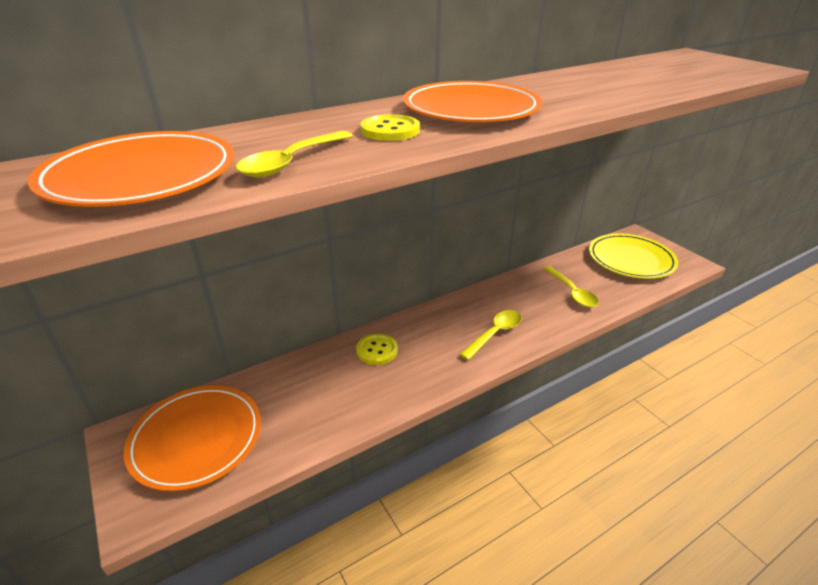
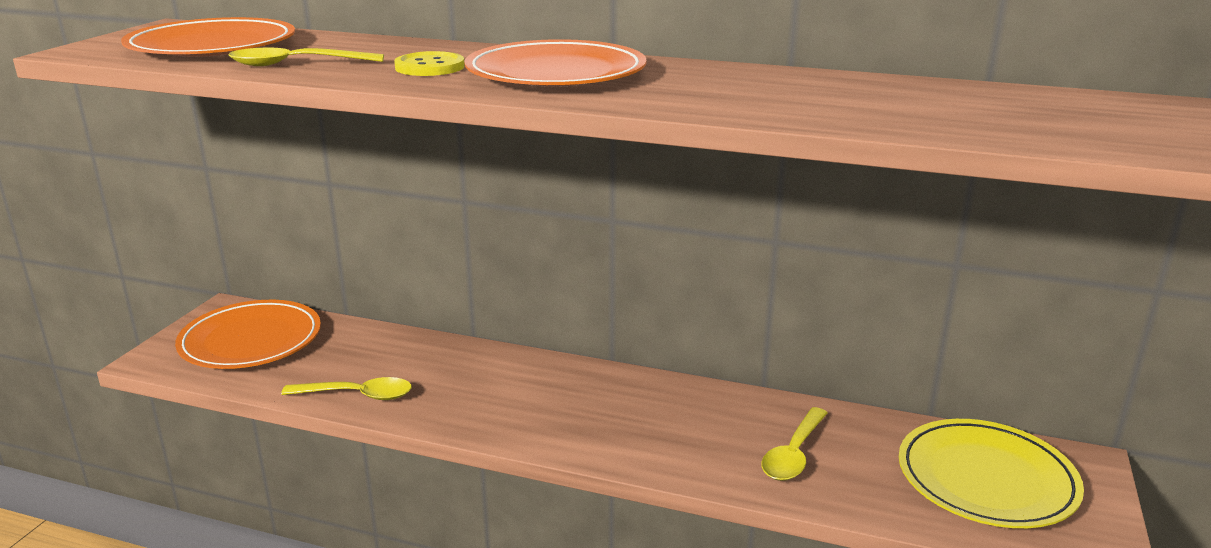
camera: 50 degrees right, 10 degrees down
(377, 350) = (472, 368): yellow button -> none
(495, 333) = (605, 428): yellow spoon -> yellow spoon (357, 395)

